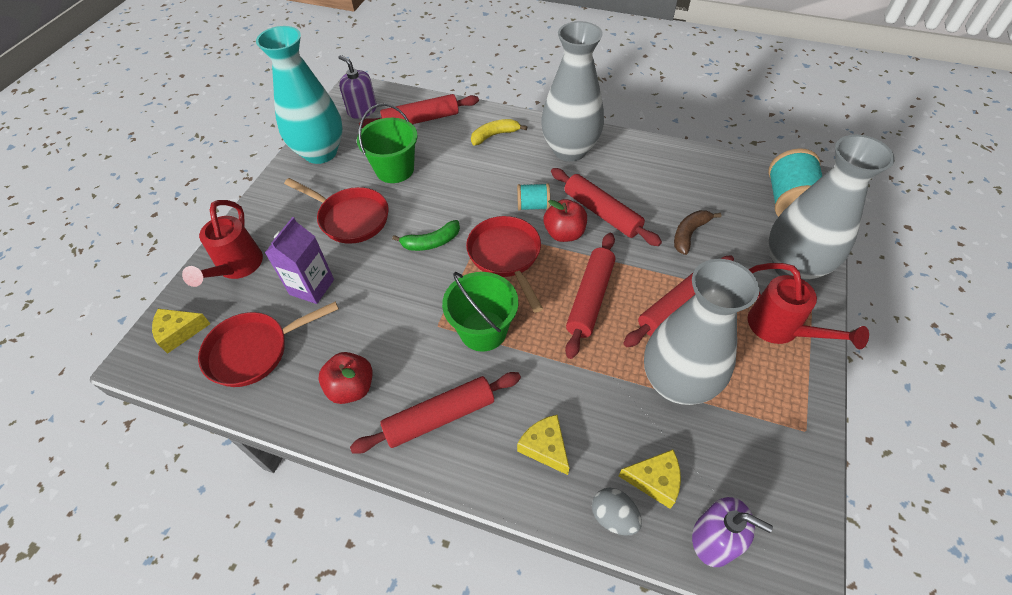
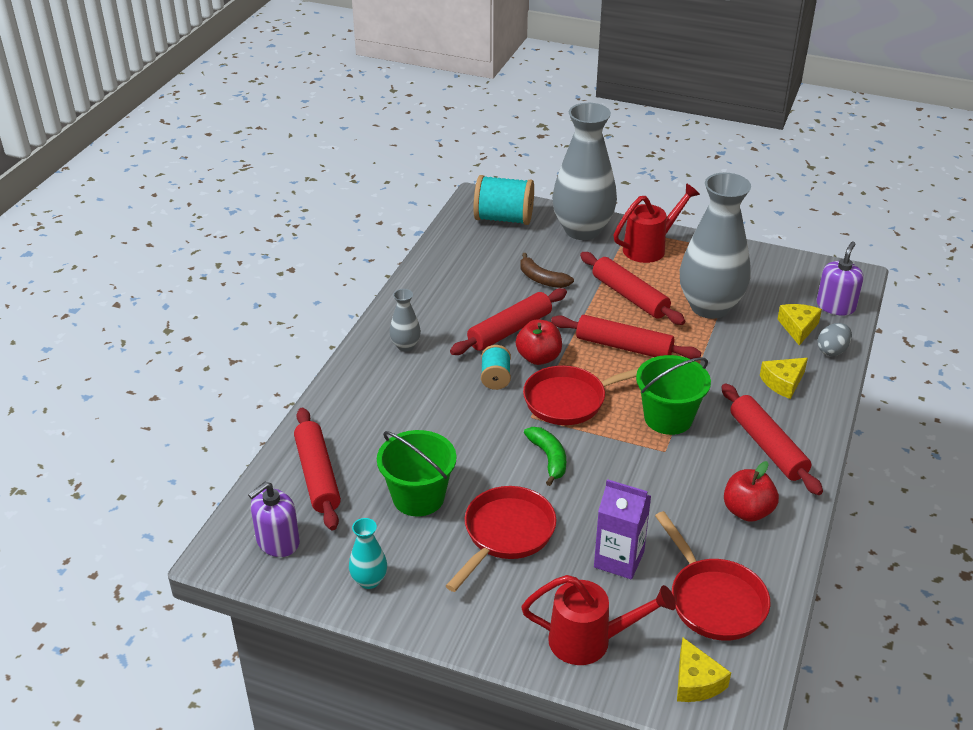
camera: 90 degrees left, 15 degrees down
(320, 152) = (369, 580): turquoise vase -> turquoise vase, size x0.43
(494, 135) = (366, 405): yellow banana -> none
(570, 150) = (405, 346): grey vase -> grey vase, size x0.43

